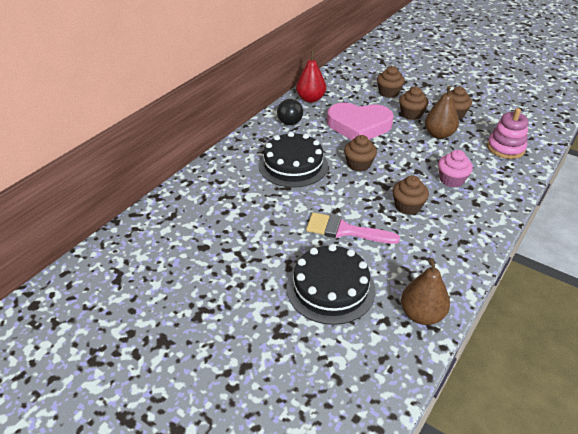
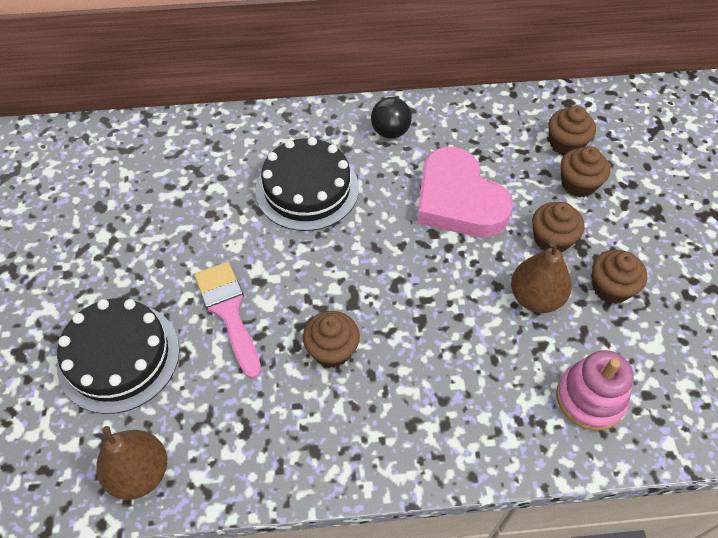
camera: 50 degrees right, 15 degrees up
(310, 99) = (466, 117): red pear -> none
(359, 164) = (372, 250): brown cupcake -> brown cupcake (566, 144)
(451, 180) = (438, 369): pink cupcake -> none

